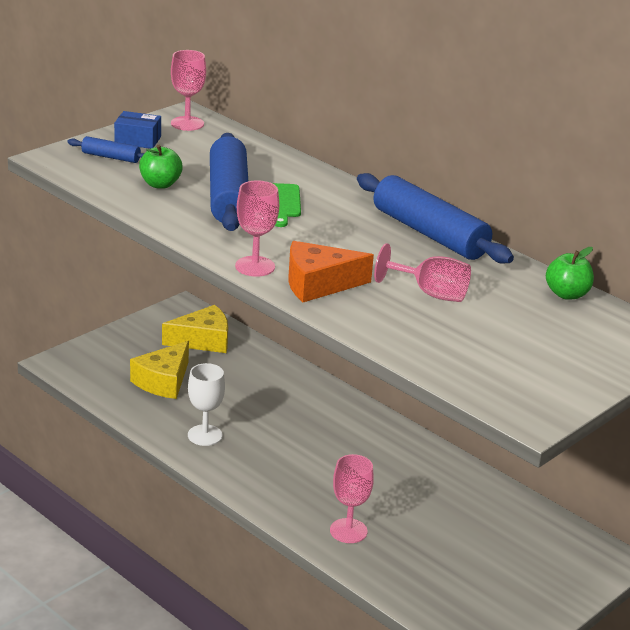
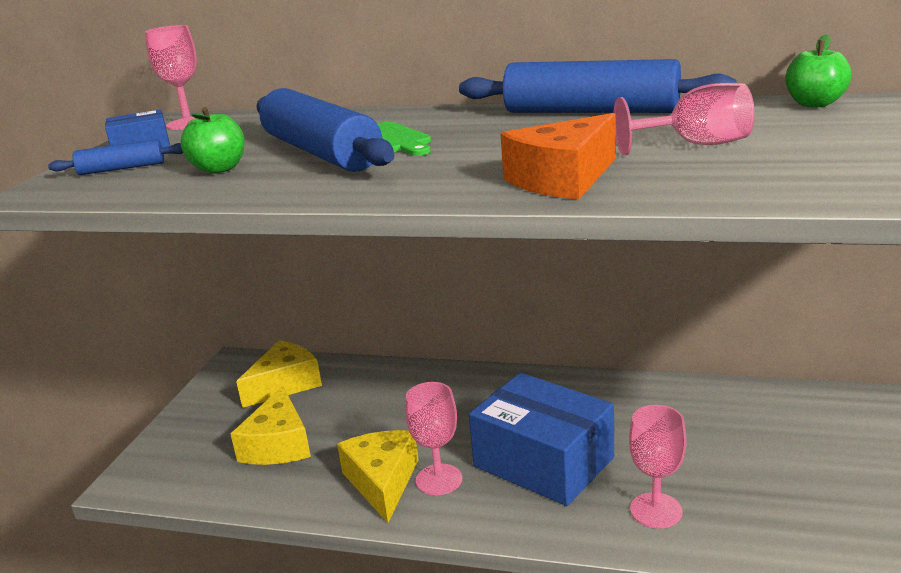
camera: 25 degrees left, 5 degrees down
(205, 435) = (382, 482): white goblet -> yellow cheese
(255, 266) = (457, 191): pink goblet -> pink goblet (439, 479)
(315, 471) = (543, 462): none -> blue box

